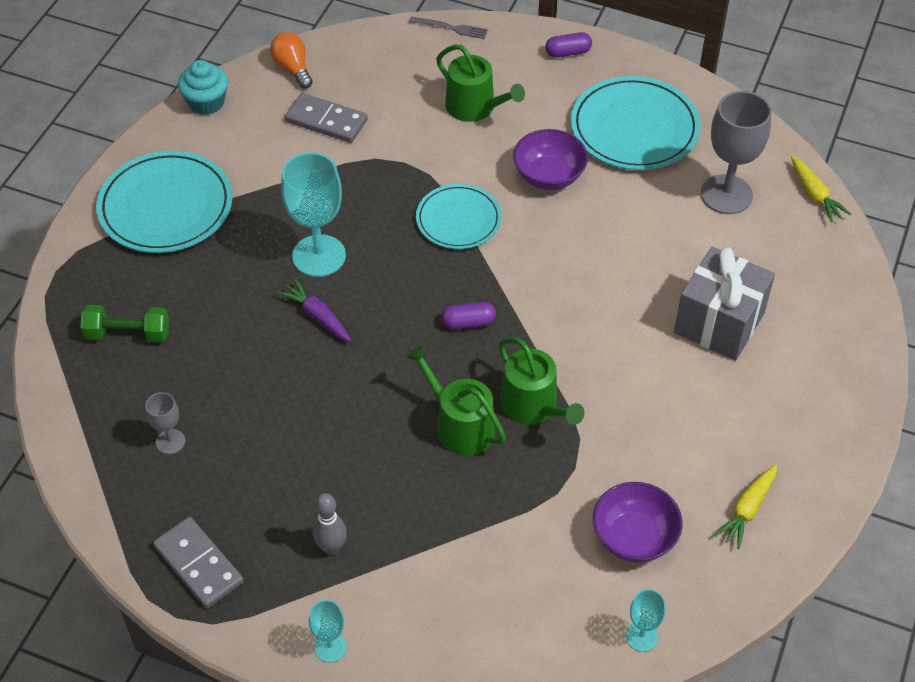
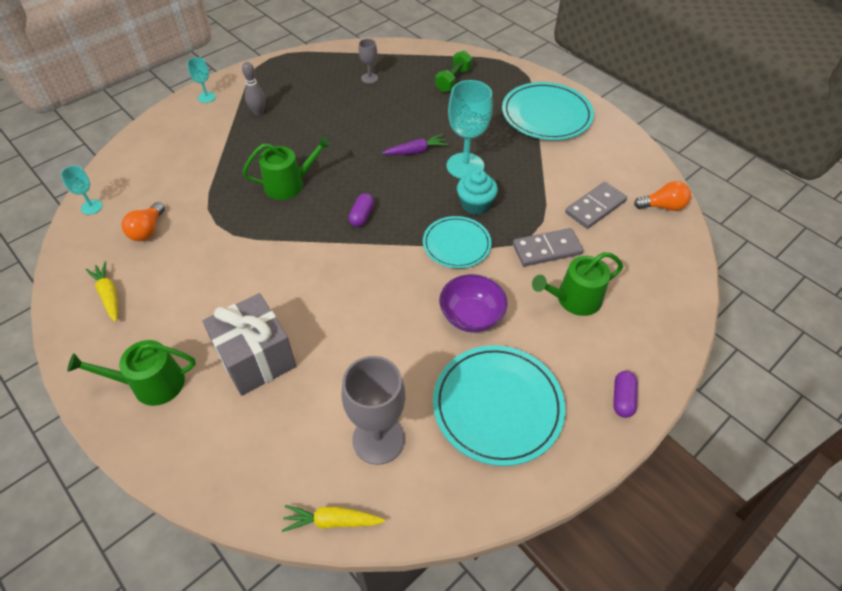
camera: 115 degrees right, 0 degrees up
(199, 564) = (290, 70): grey domino -> grey domino (547, 249)
(206, 102) = (640, 154): turquoise cupcake -> turquoise cupcake (475, 204)
(451, 28) = (685, 321): grey fork -> none
(533, 406) = (274, 222): green watering can -> green watering can (151, 384)
(634, 537) = (147, 230): purple bowl -> orange light bulb

